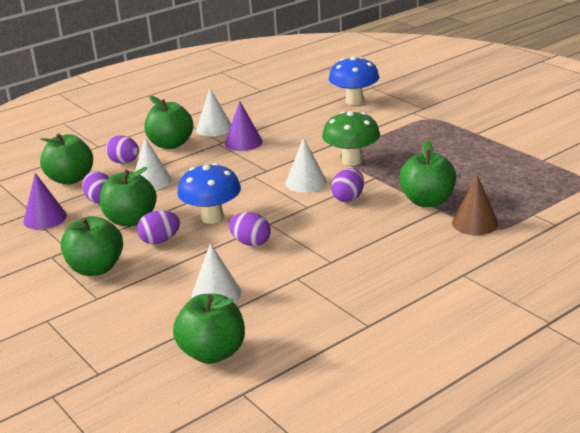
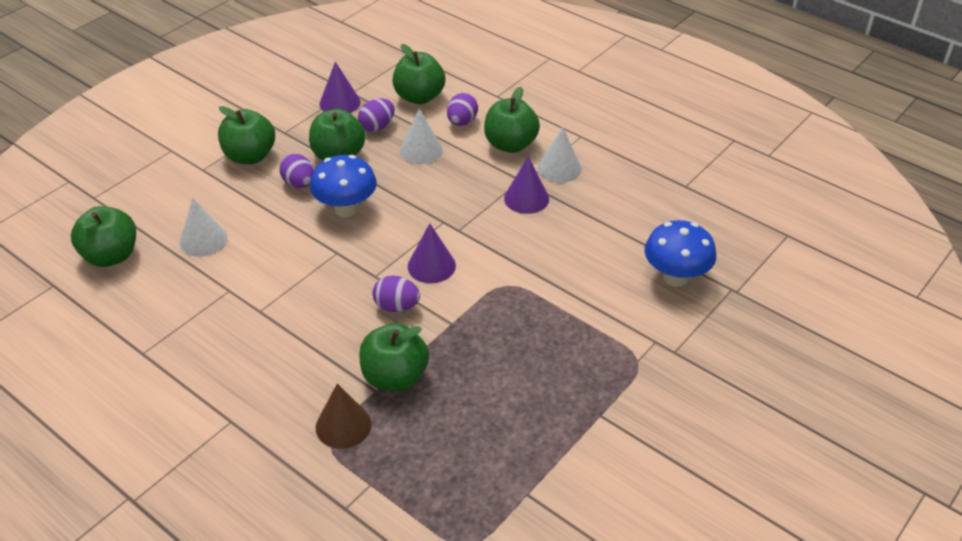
camera: 75 degrees right, 15 degrees up
(251, 243) = (296, 246): purple egg -> none
(306, 182) = (431, 266): white cone -> purple cone
(351, 161) = (493, 297): green mushroom -> none

